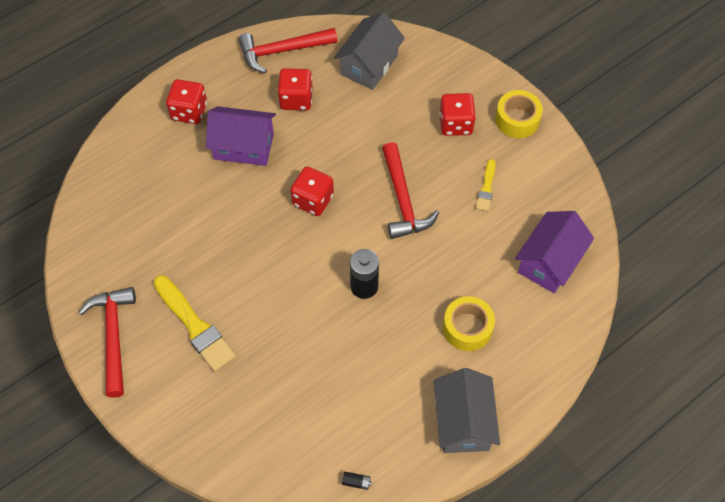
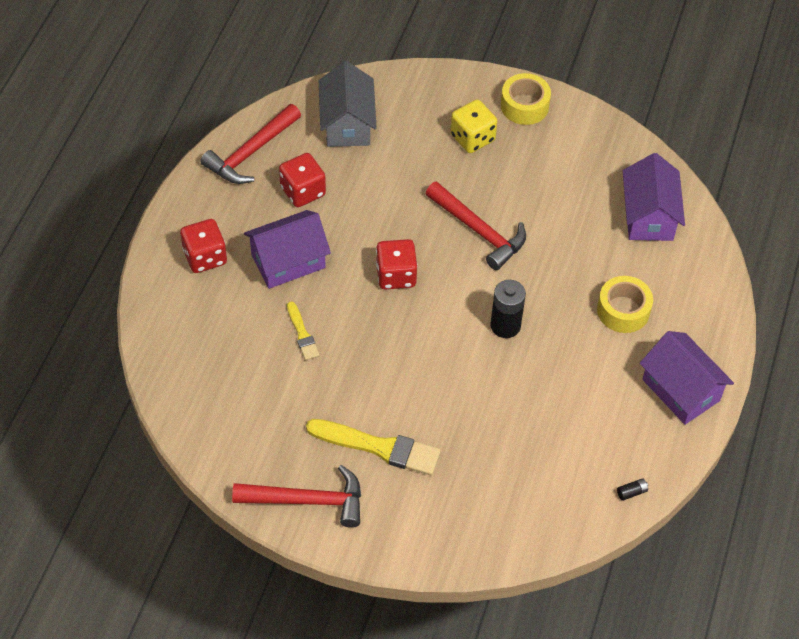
camera: 35 degrees left, 5 degrees down
(113, 336) = (308, 500): red hammer -> red hammer turned 135 degrees clockwise
(455, 124) = (472, 138): red dice -> yellow dice
(463, 422) = (681, 390): grey house -> purple house
(486, 188) = (545, 181): yellow brush -> yellow brush (302, 334)

